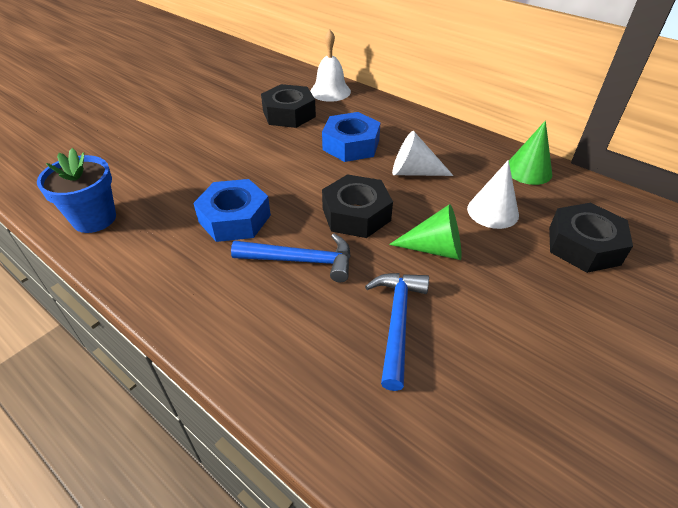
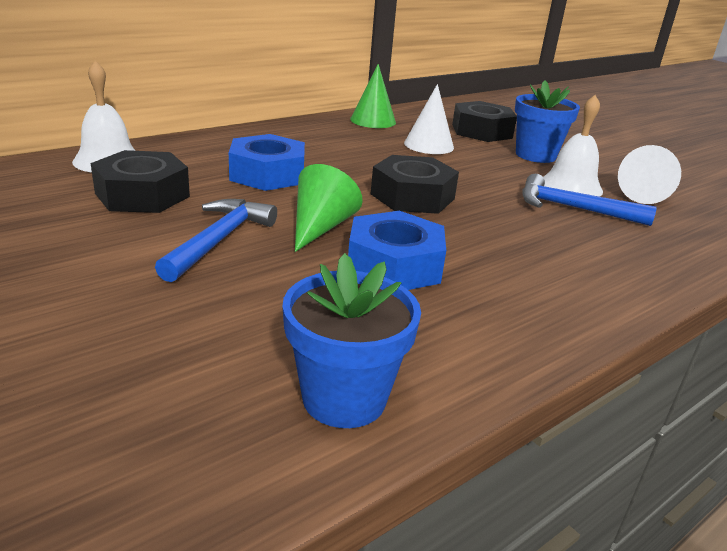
camera: 80 degrees left, 15 degrees down
(300, 260) = (486, 236): blue hammer -> blue hammer (218, 240)
(414, 172) = (348, 158): white cone -> white cone (641, 193)
(434, 249) = (477, 176): green cone -> green cone (320, 227)
(462, 323) = (571, 186): none -> white bell
(542, 293) = (535, 155): none -> blue flower pot

